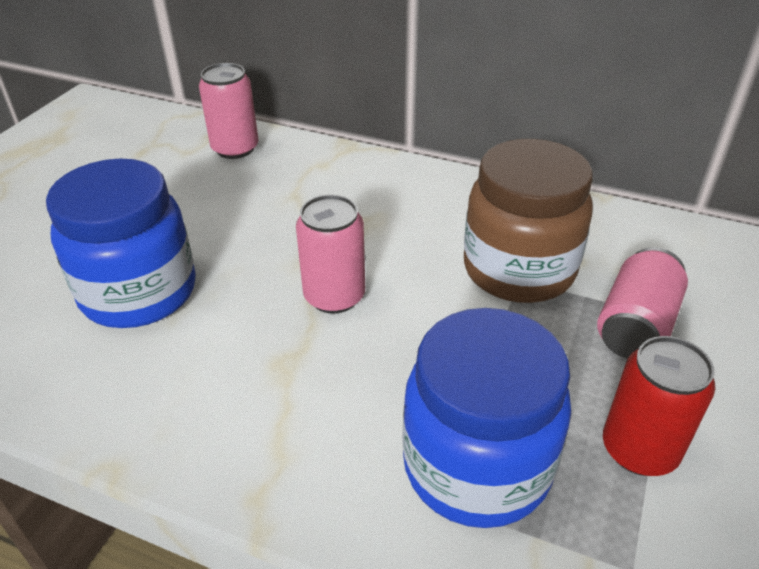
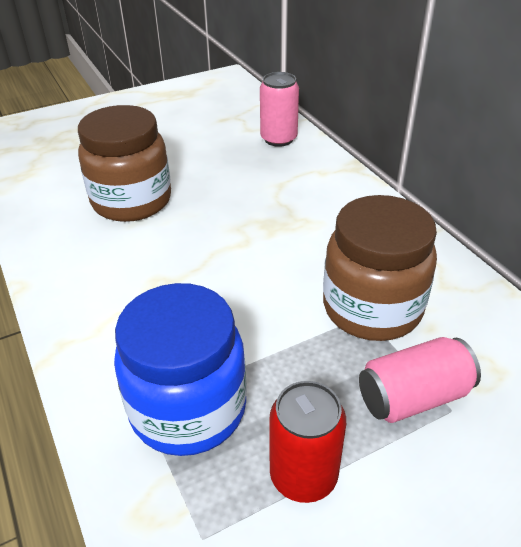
camera: 40 degrees right, 0 degrees up
(139, 292) = (132, 201): blue jar -> brown jar
(334, 296) = (229, 259): pink can -> none

